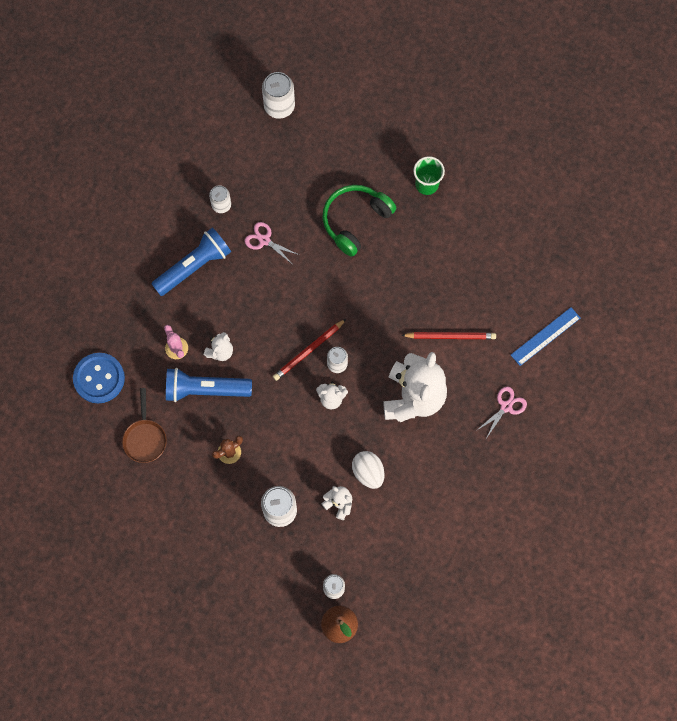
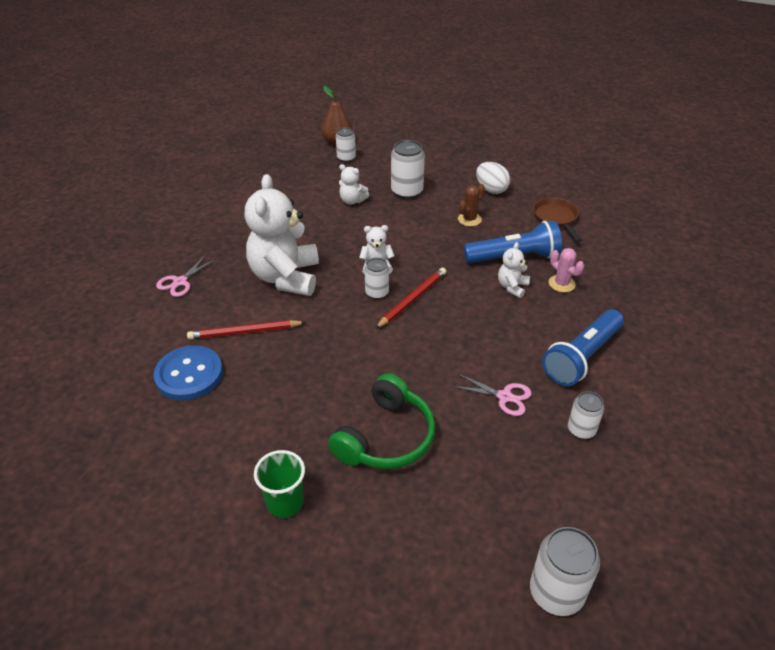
camera: 170 degrees right, 30 degrees down
(99, 378) = (629, 252): blue button -> blue button (189, 374)
(368, 472) = (327, 221): white egg -> white egg (491, 189)
(545, 336) = (123, 346): blue ruler -> none

